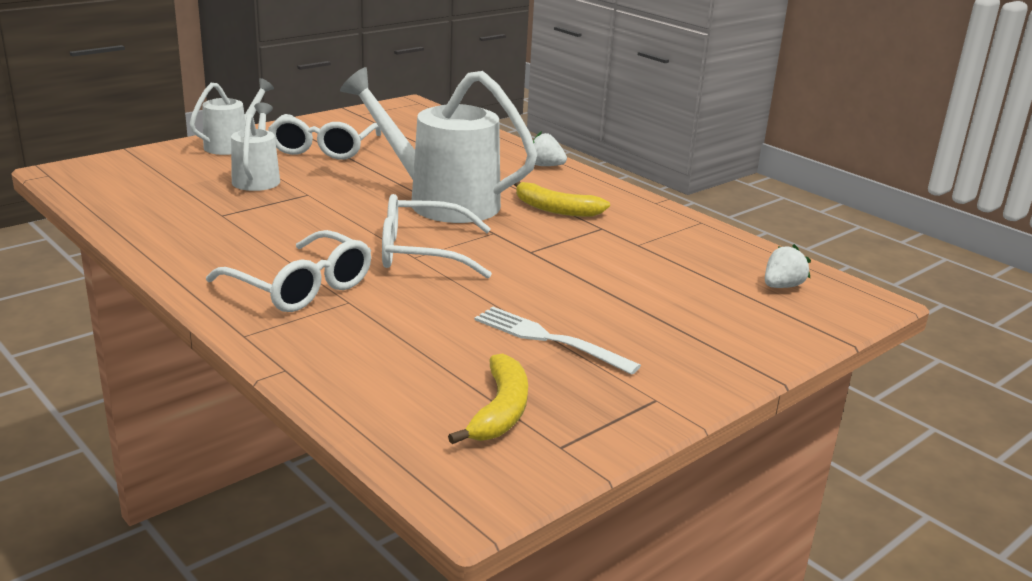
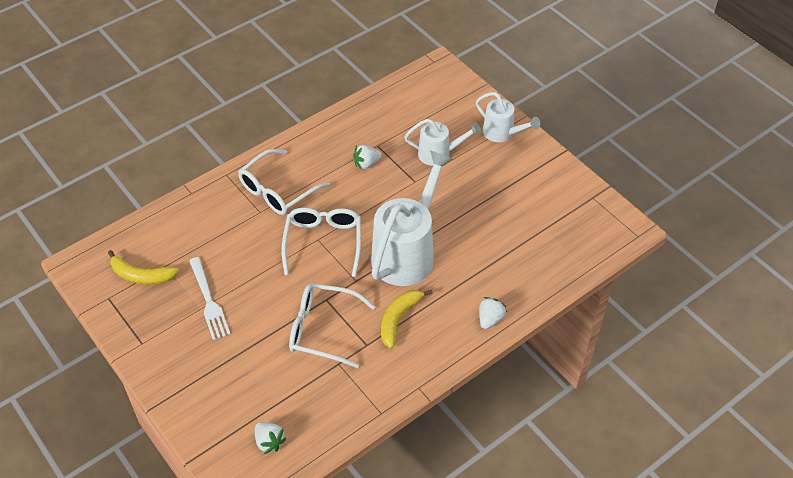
camera: 95 degrees right, 25 degrees up
(260, 222) = (366, 164): none -> white strawberry
(323, 148) = (505, 182): white glasses -> white glasses (323, 329)
(549, 339) = (209, 301): white fork -> white fork turned 120 degrees clockwise

